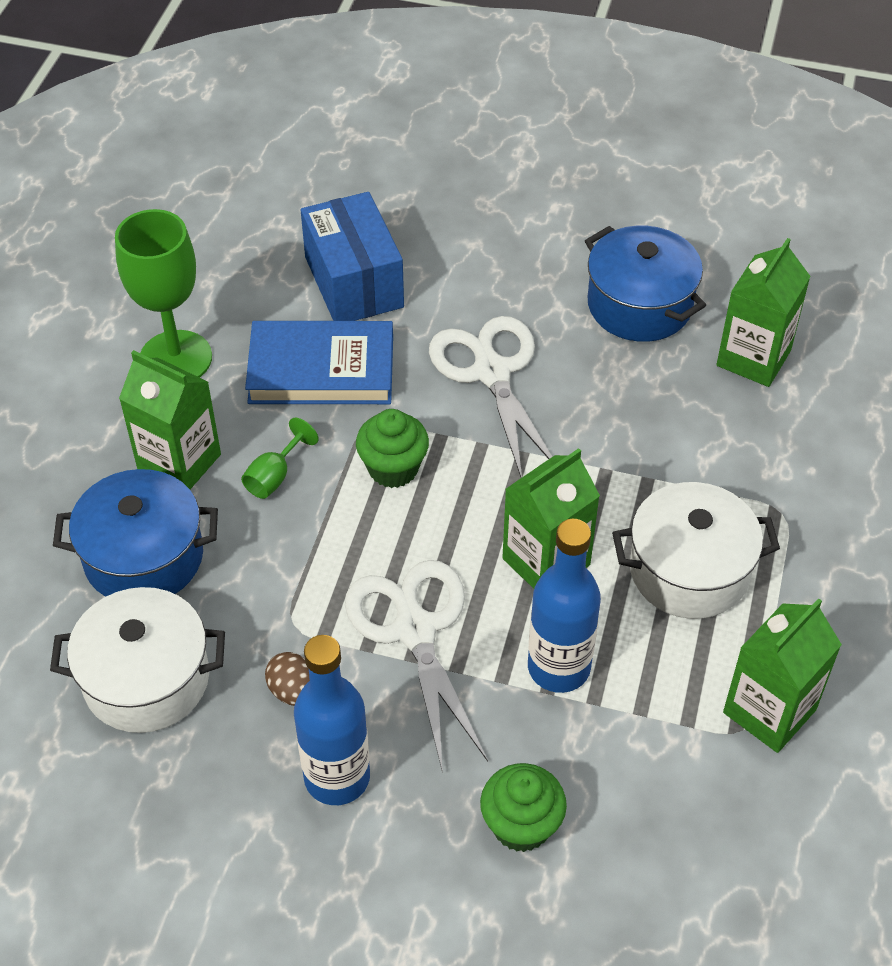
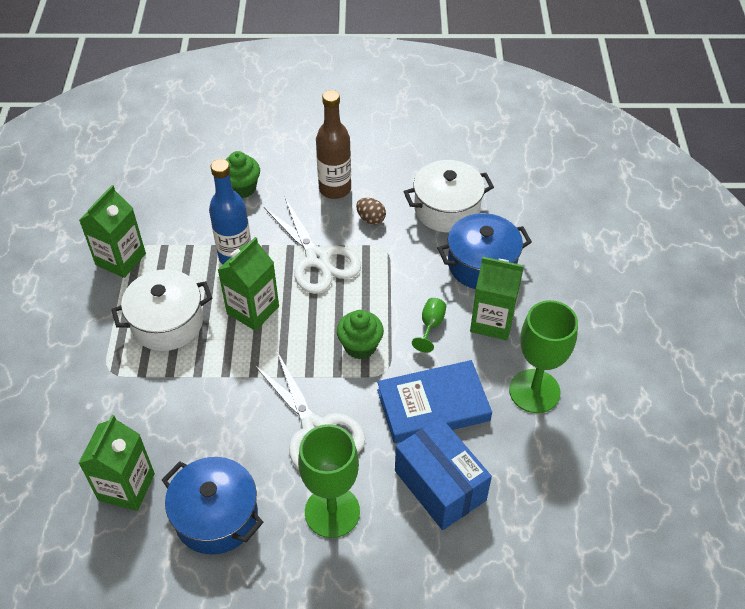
camera: 165 degrees right, 0 degrees up
(337, 777) = (335, 189): blue bottle -> brown bottle
(495, 282) = (332, 512): none -> green goblet

